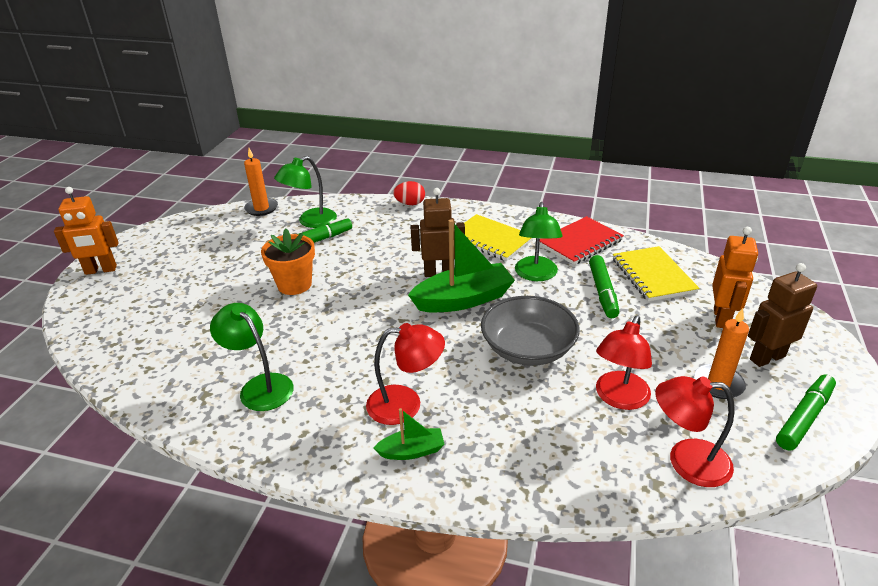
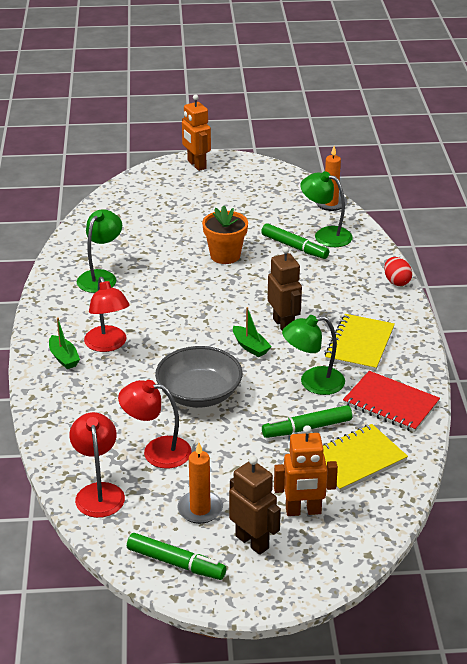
camera: 70 degrees right, 0 degrees up
(463, 299) = (250, 347): green boat -> green boat, size x0.51

